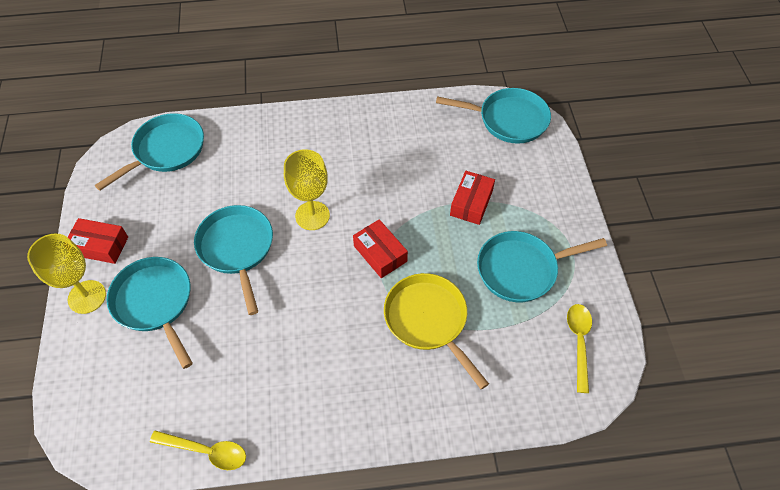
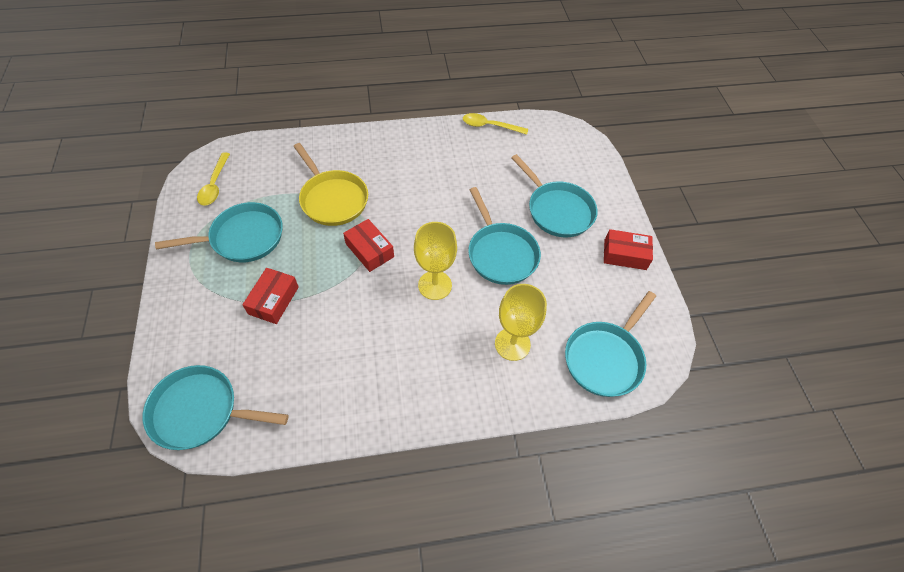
camera: 175 degrees right, 0 degrees up
(87, 297) = (614, 214): yellow goblet -> yellow goblet (512, 344)

